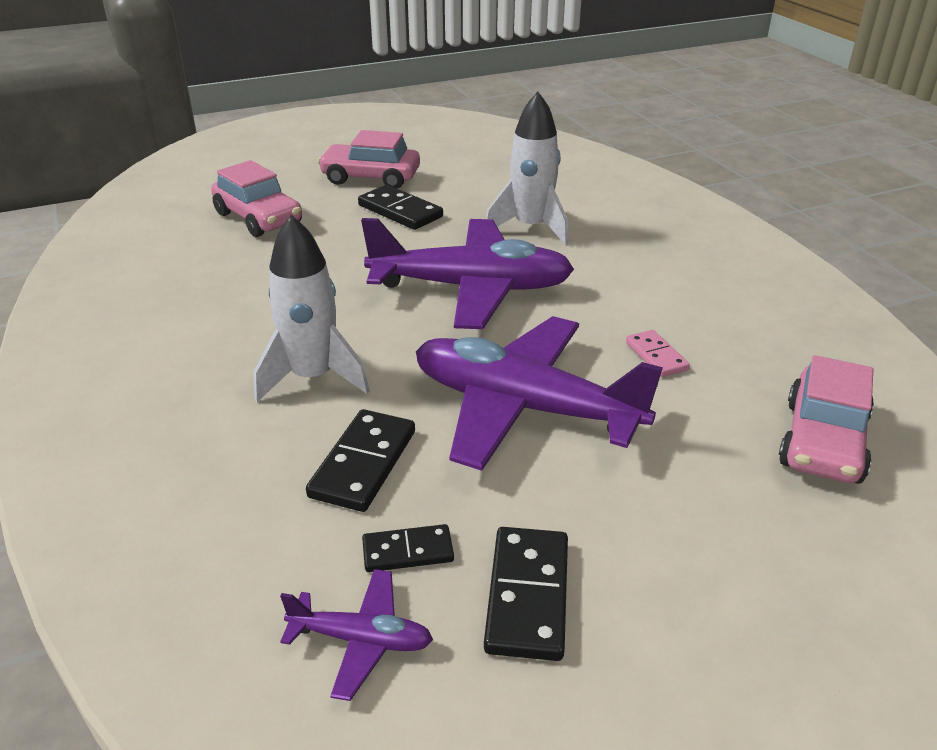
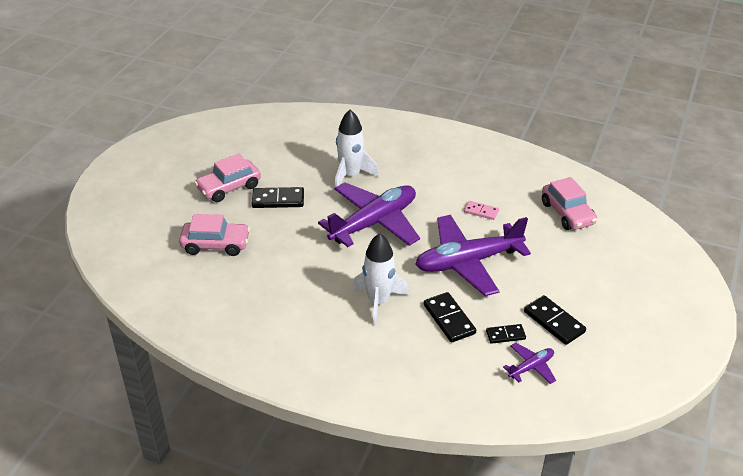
camera: 45 degrees left, 5 degrees up
(408, 551) = (505, 335): black domino -> black domino turned 45 degrees clockwise

